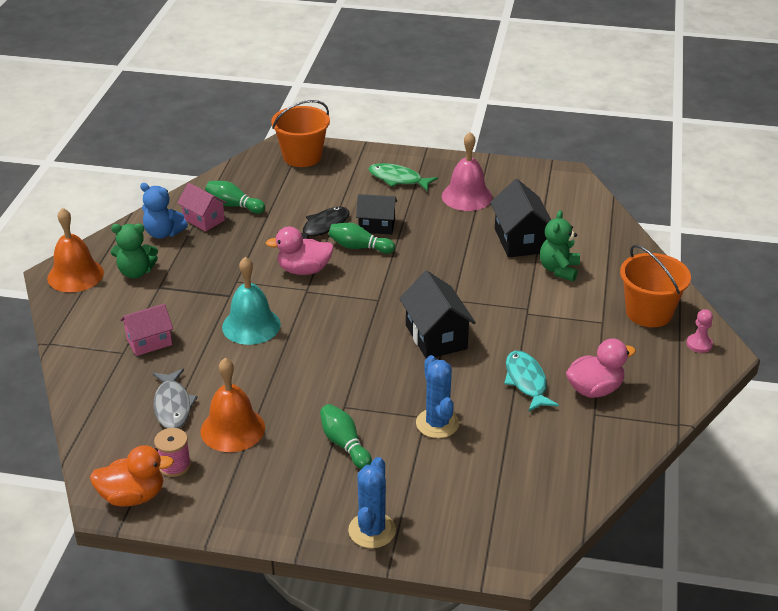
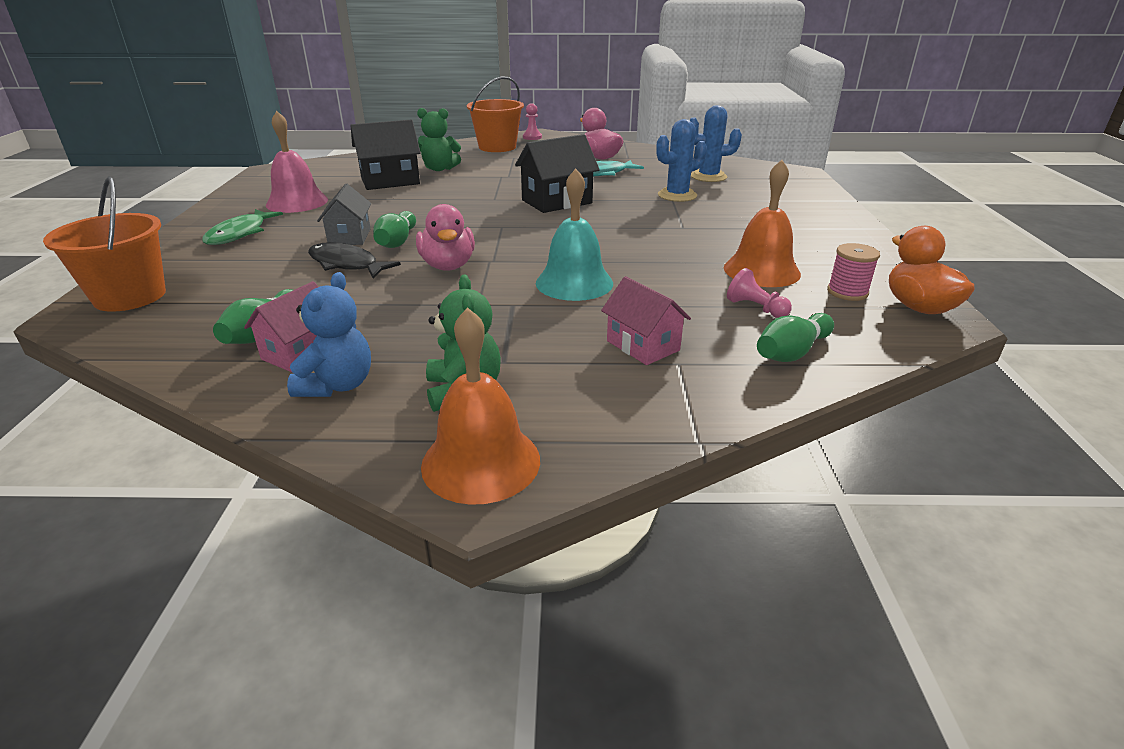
camera: 100 degrees left, 5 degrees down
(173, 406) = (755, 308): grey fish -> pink pawn
(344, 444) = (734, 223): green bowling pin -> green bowling pin (791, 353)
(372, 530) = (823, 207): blue cactus -> blue cactus (708, 177)
(377, 226) = (349, 237): black house -> grey house

